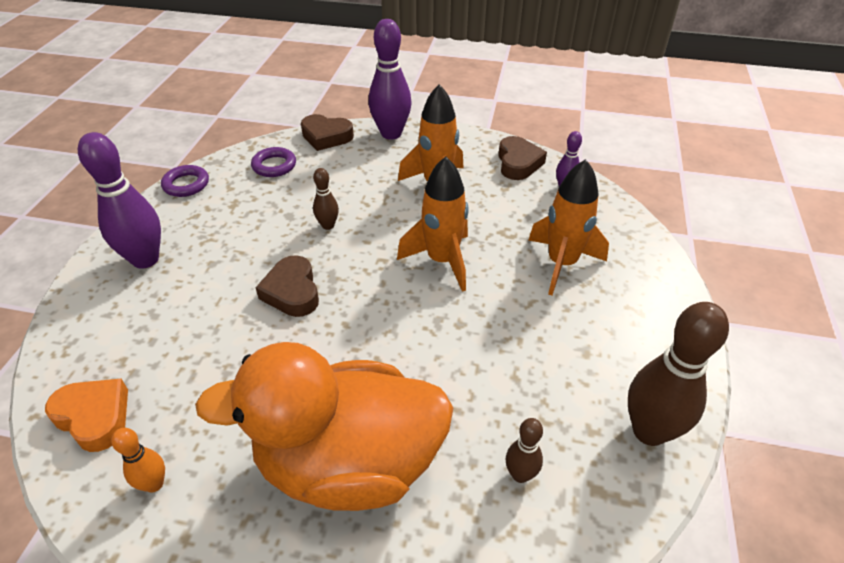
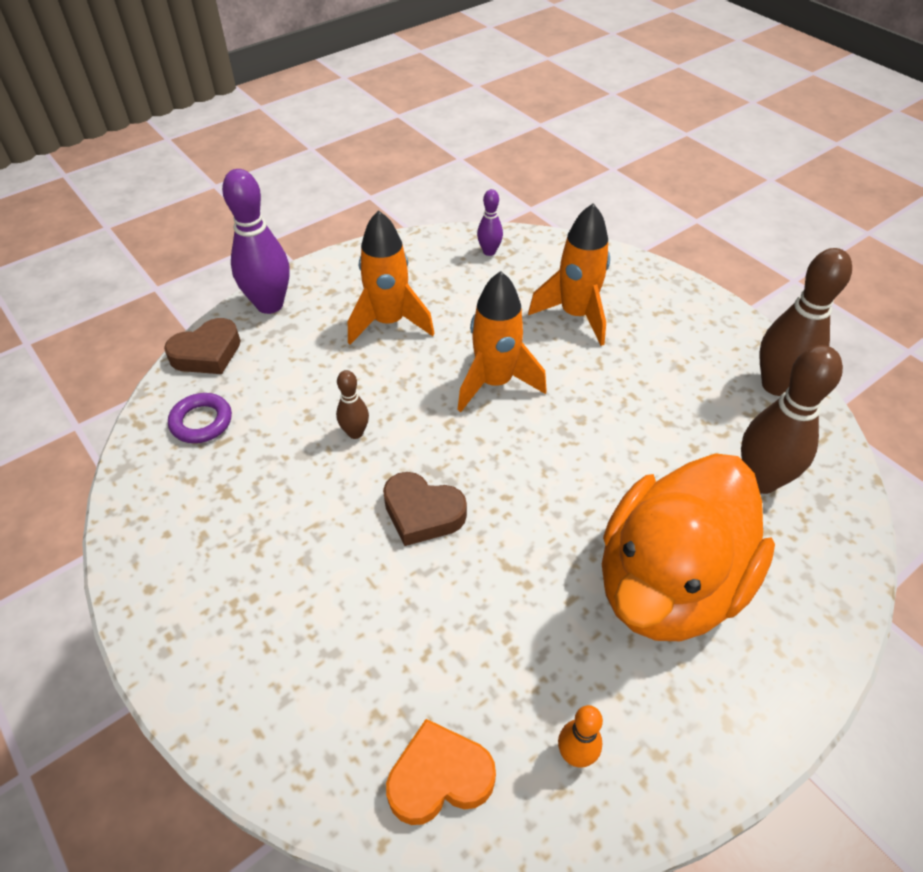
camera: 50 degrees left, 5 degrees up
(145, 259) = (228, 620): purple bowling pin -> none
(186, 184) = (132, 517): purple ring -> none
(518, 163) = (424, 255): brown heart -> none
(520, 474) = (760, 480): brown bowling pin -> brown bowling pin, size x1.99

